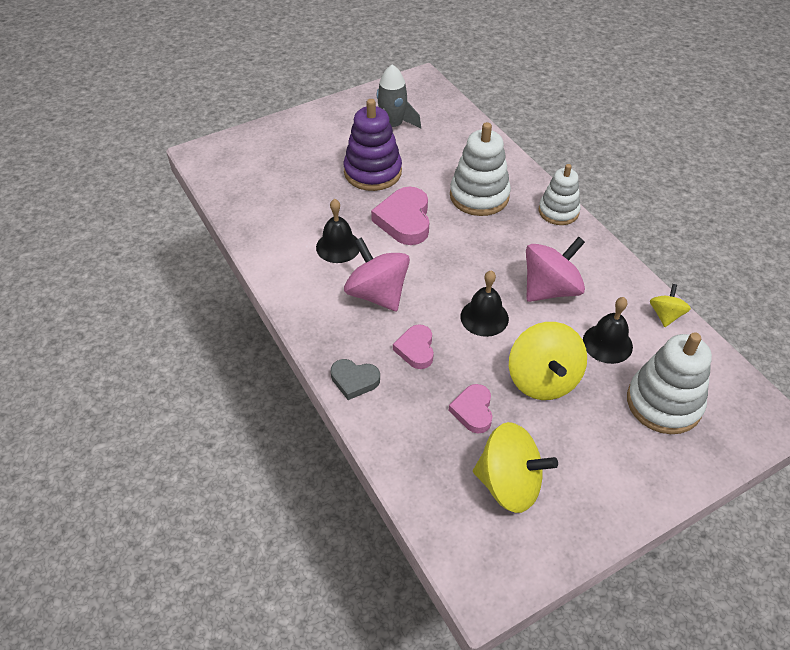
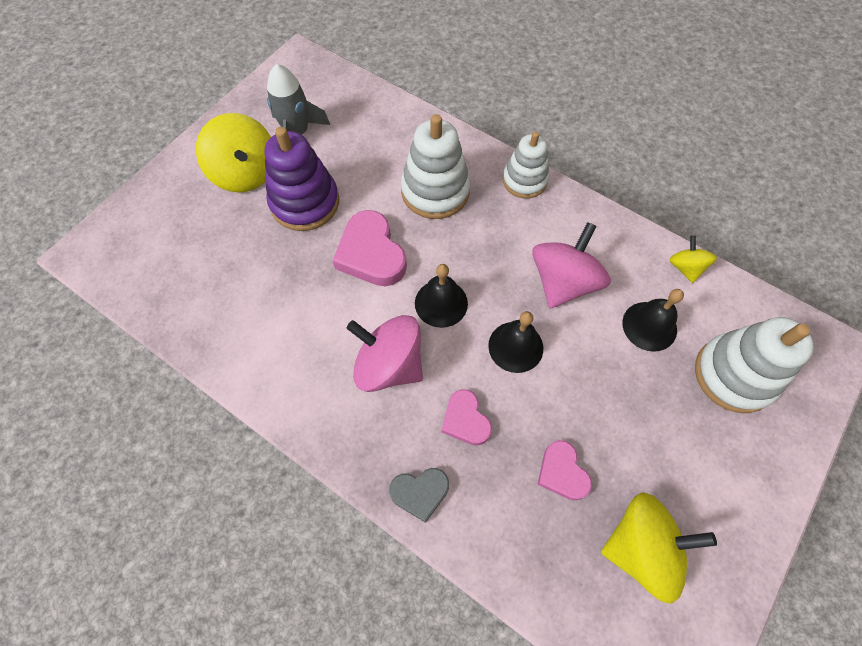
camera: 25 degrees left, 15 degrees up
(338, 246) = (314, 319): black bell -> black bell (441, 303)
(543, 379) = (610, 399): yellow spinning top -> yellow spinning top (245, 173)

